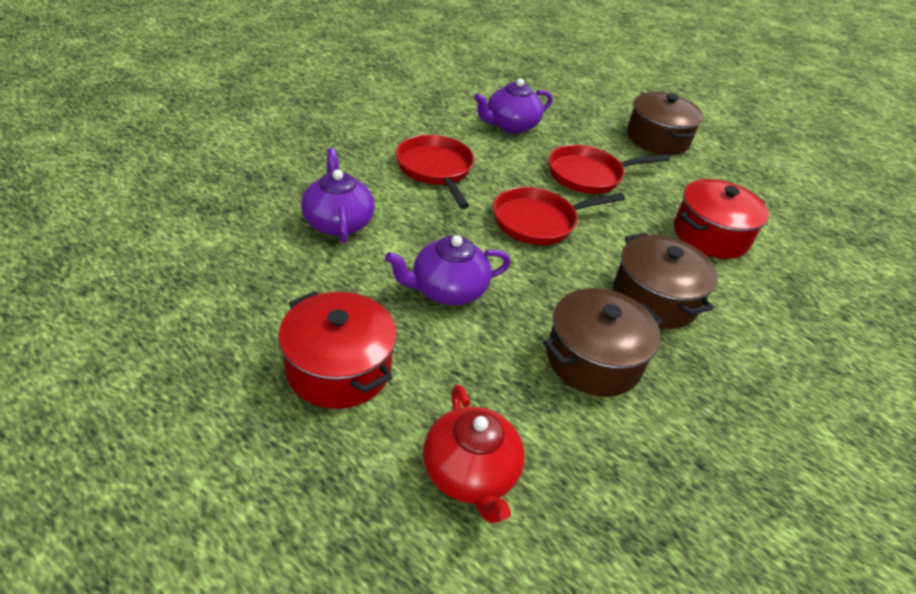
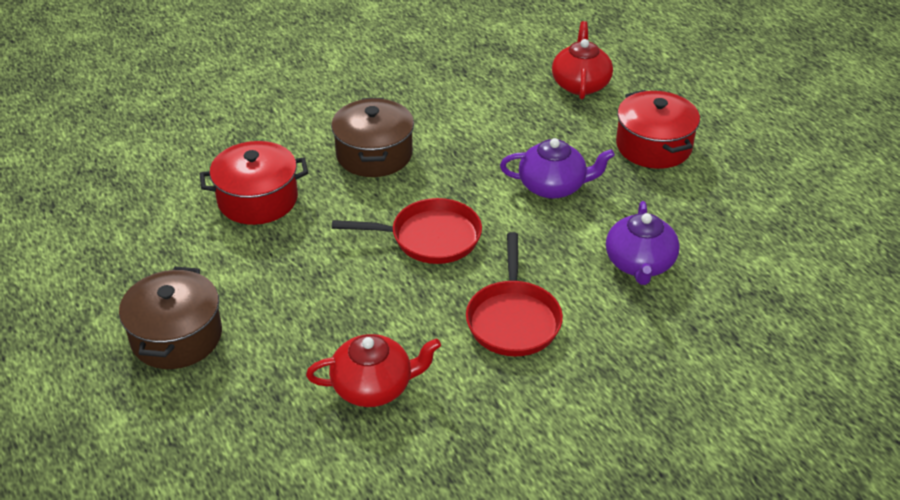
camera: 155 degrees left, 0 degrees up
(510, 125) = (374, 386): purple teapot -> red teapot
(589, 175) = (326, 288): red pan -> none
(593, 359) = (461, 123): brown pot -> none

